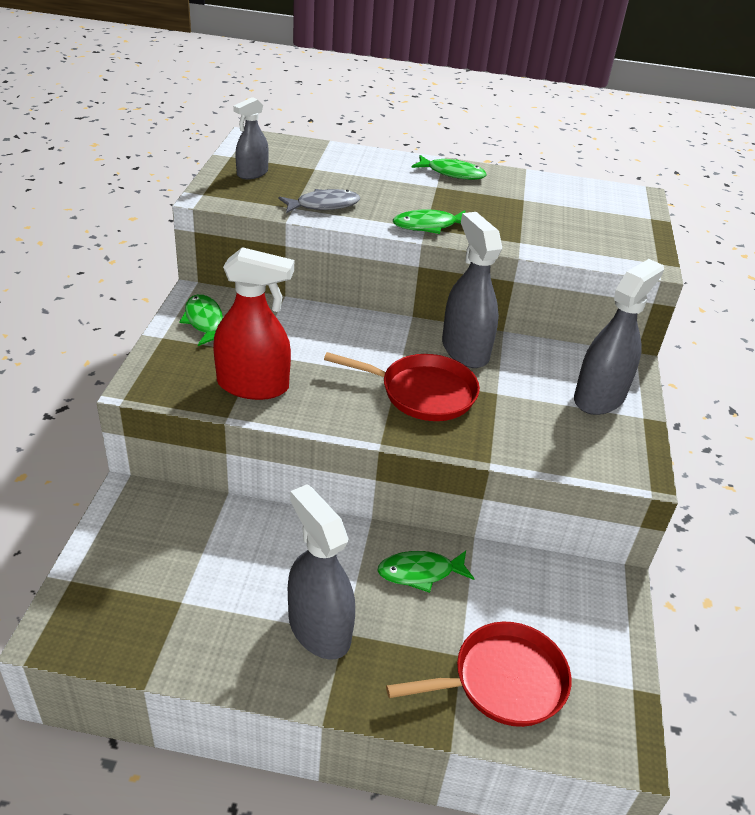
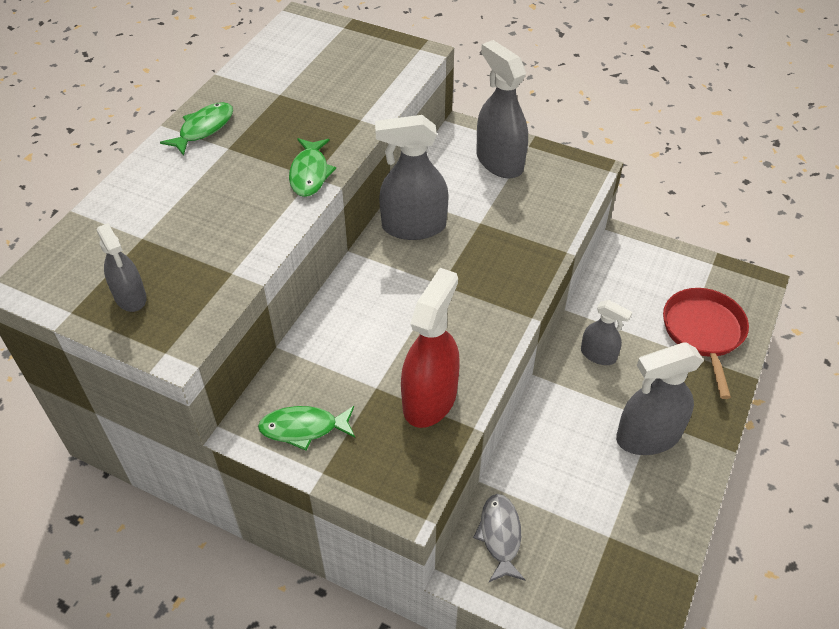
camera: 70 degrees left, 10 degrees up
(323, 205) = (236, 246): grey fish -> grey fish (500, 536)
(420, 573) = (598, 355): green fish -> grey spray bottle
(422, 393) = (469, 272): red pan -> none

